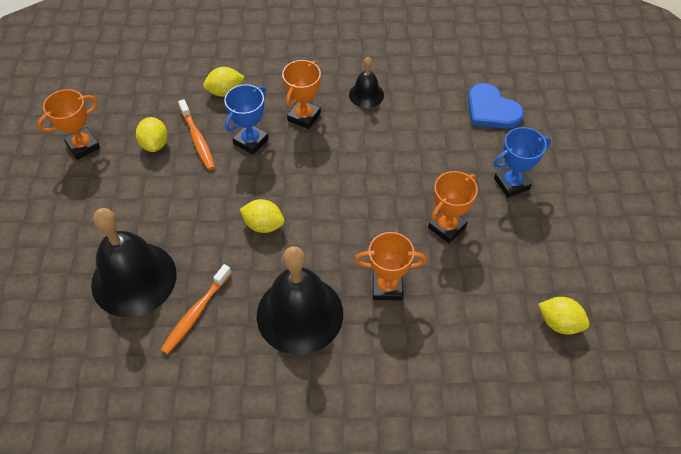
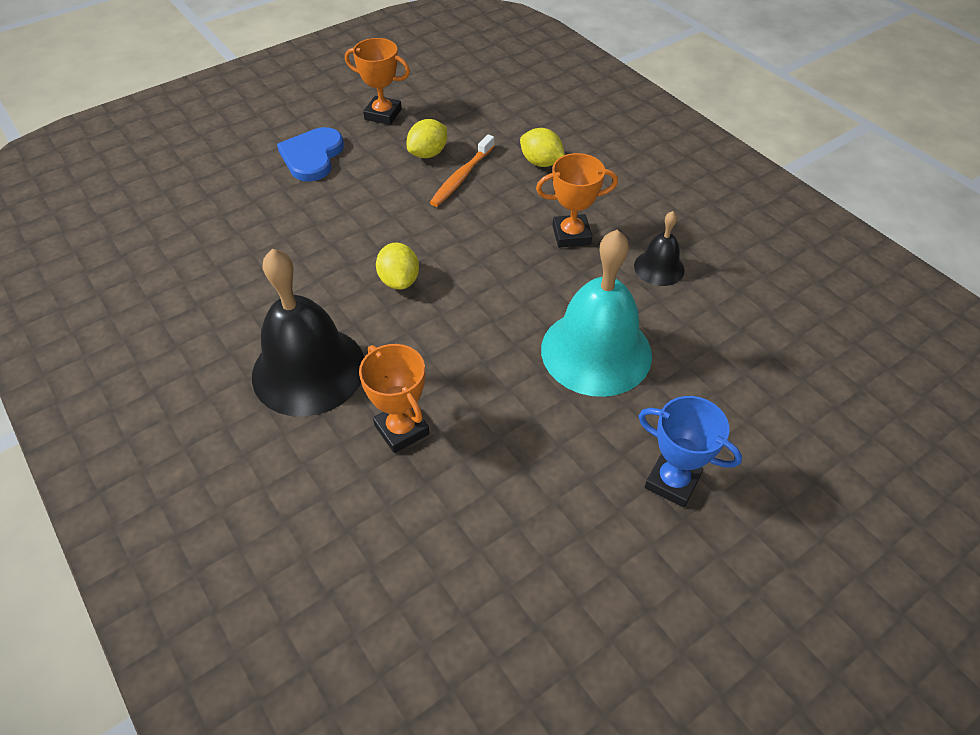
camera: 55 degrees right, 5 degrees down
(134, 279) = (262, 226): black bell -> none
(196, 313) = (253, 289): orange toothbrush -> none
(251, 141) = (497, 214): blue trophy -> none
(403, 161) = (596, 351): none -> turquoise bell
(447, 227) = (538, 445): orange trophy -> none
(491, 110) = (772, 398): blue heart -> blue heart (312, 156)
(559, 323) = (490, 656): yellow lemon -> none

